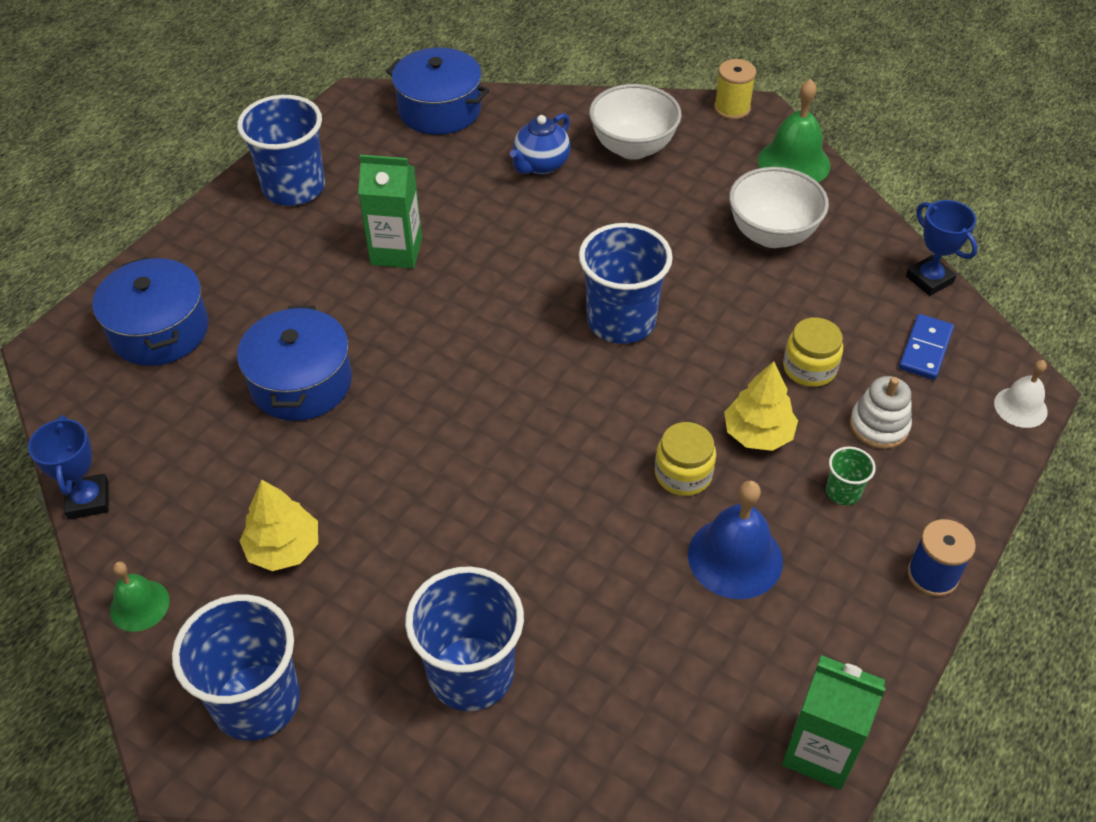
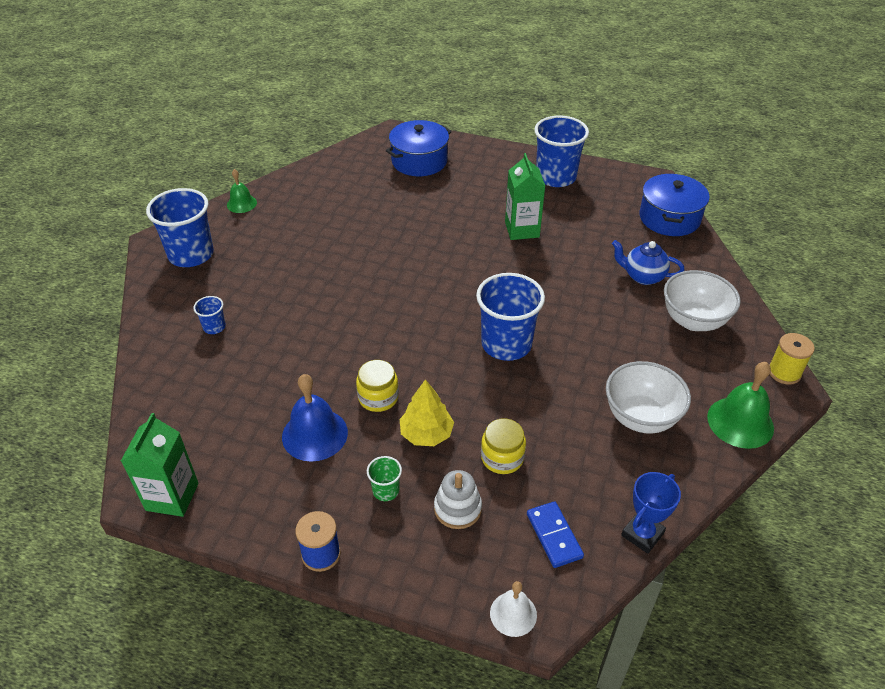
camera: 75 degrees right, 5 degrees down
(88, 500) = (300, 171): blue trophy -> none
(283, 548) = (284, 240): yellow tree -> none
(301, 383) = (400, 218): blue pot -> none
(471, 673) = (214, 327): blue cup -> blue cup, size x0.45
(925, 349) = (554, 536): blue domino -> blue domino turned 60 degrees clockwise

